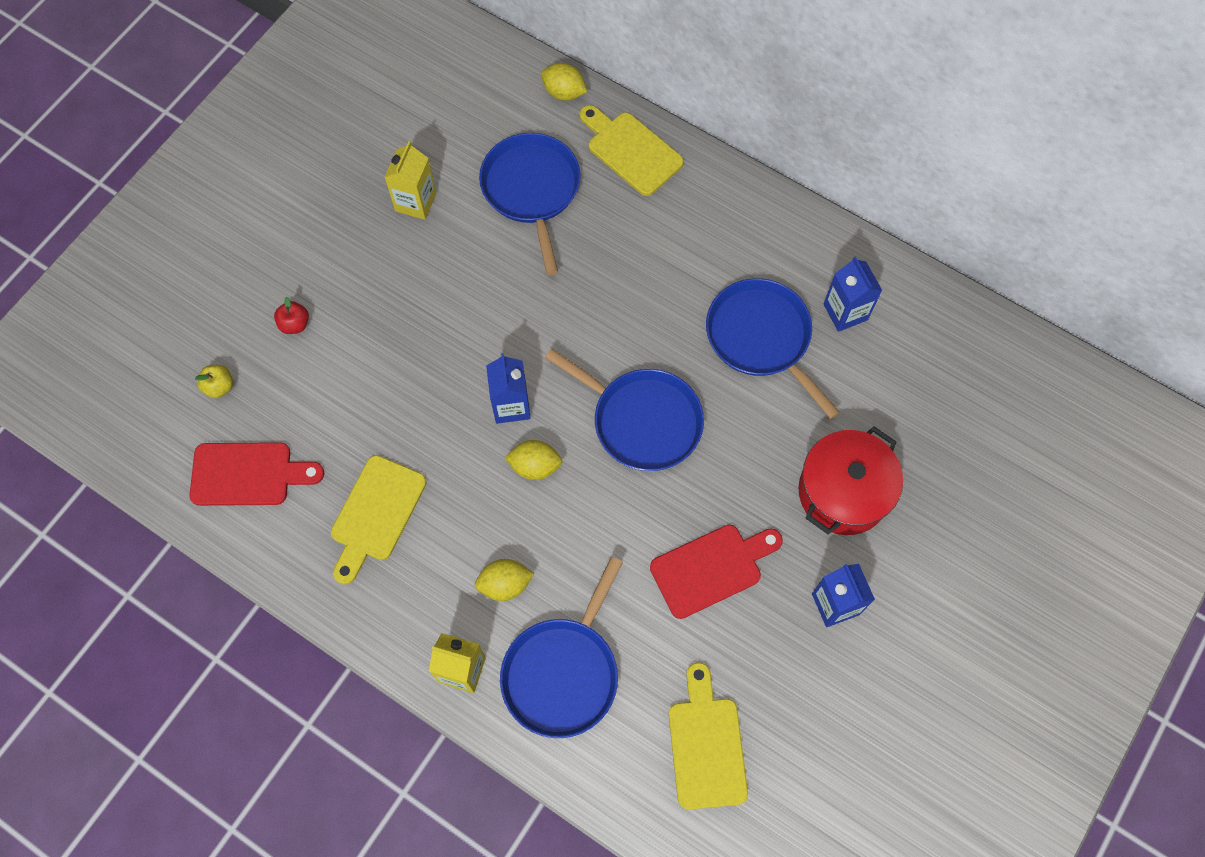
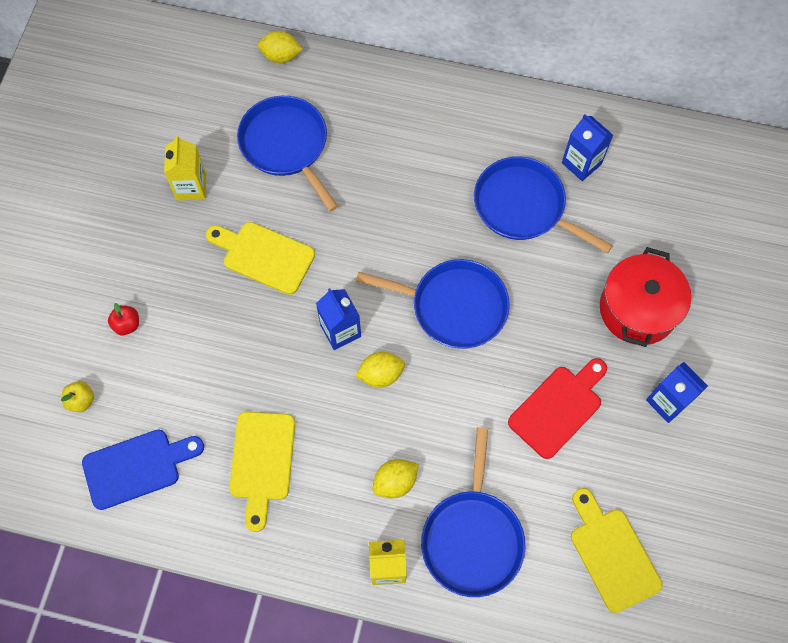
camera: 20 degrees left, 0 degrees up
(248, 474) = (137, 467): red cutting board -> blue cutting board
(631, 151) = (356, 87): yellow cutting board -> yellow cutting board (264, 256)

